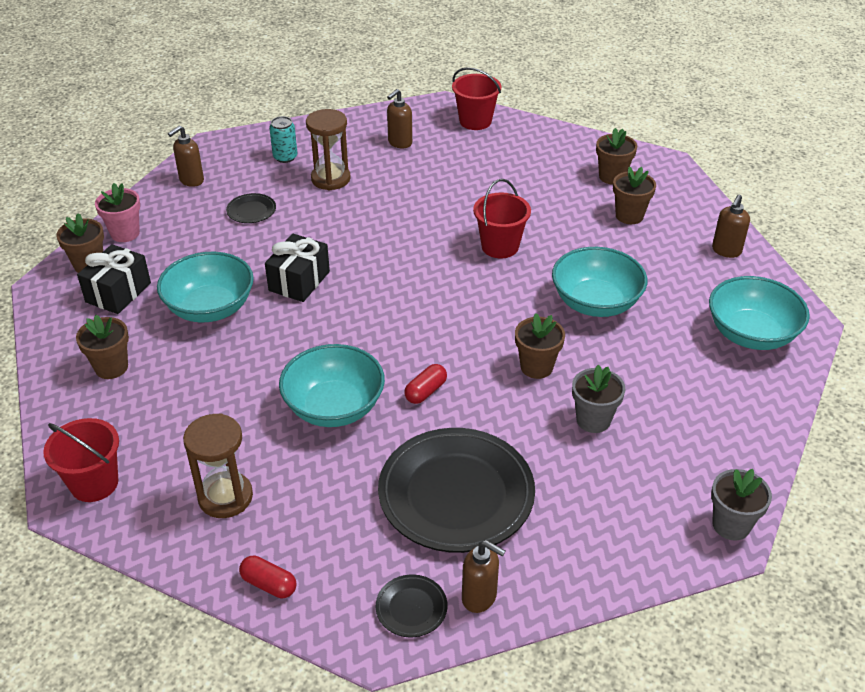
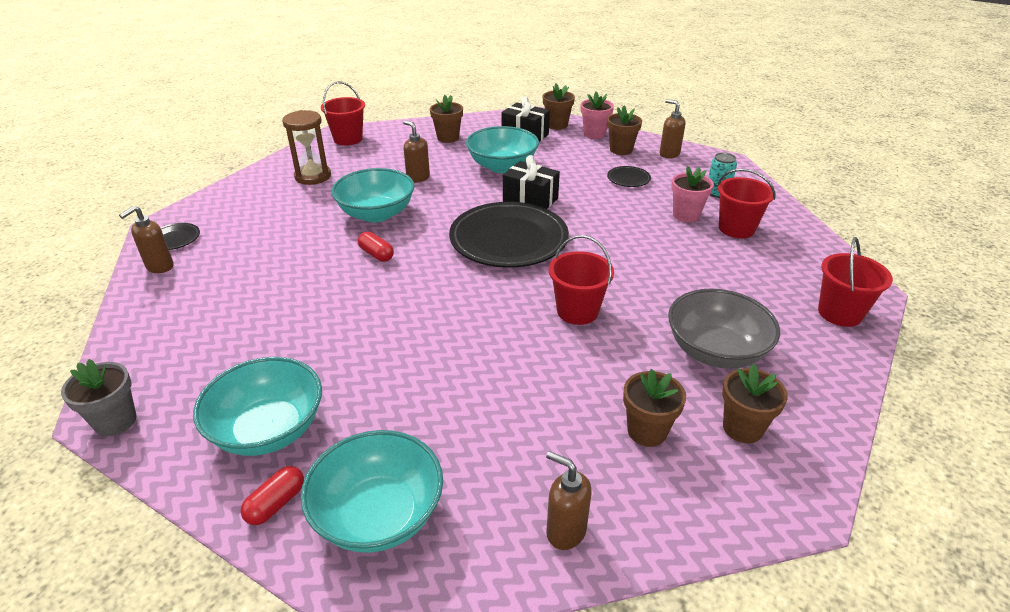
camera: 95 degrees right, 5 degrees down
(269, 584) = (233, 191): red capsule -> red capsule (276, 503)
(330, 179) = (686, 215): brown hourglass -> pink flower pot
(354, 153) = (736, 228): none -> red bucket
(399, 143) = (766, 256): brown soap dispenser -> brown soap dispenser (418, 178)
(456, 494) = (258, 263): black plate -> black plate (508, 240)
(535, 180) = (715, 351): none -> grey bowl
(536, 367) = (384, 318): brown flower pot -> brown flower pot (621, 150)
(593, 420) = (298, 346): grey flower pot -> none
(595, 303) = (471, 372): turquoise bowl -> turquoise bowl (268, 430)

